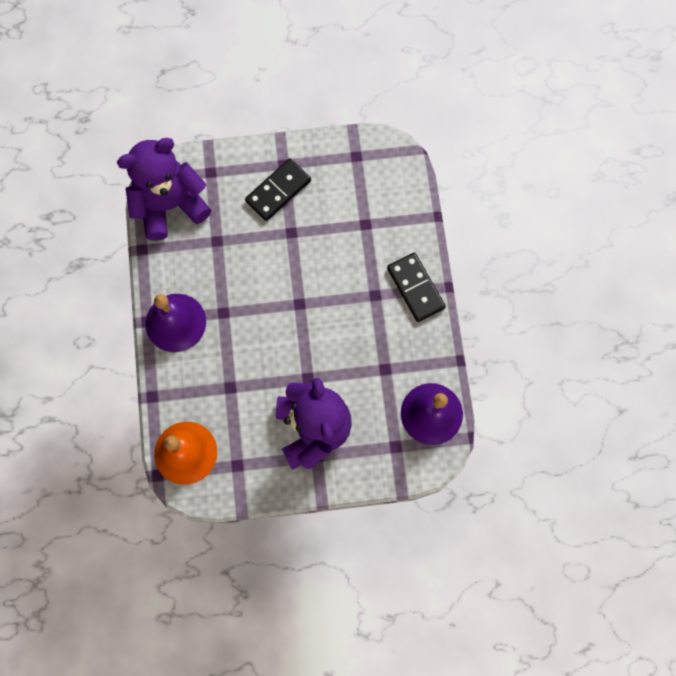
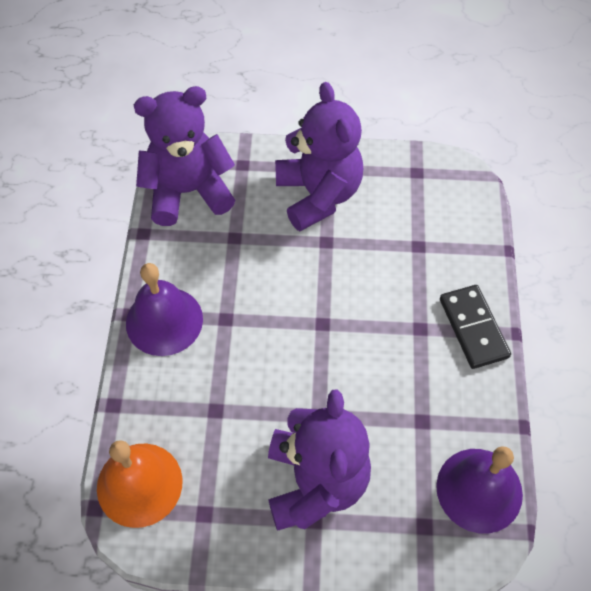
camera: 10 degrees right, 15 degrees down
(278, 191) = (318, 195): black domino -> purple teddy bear

